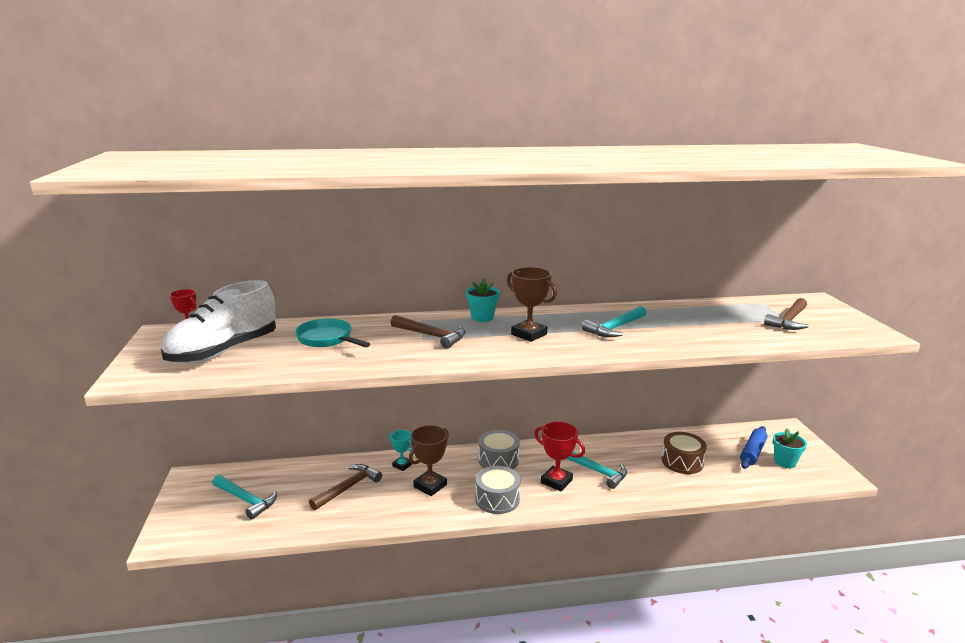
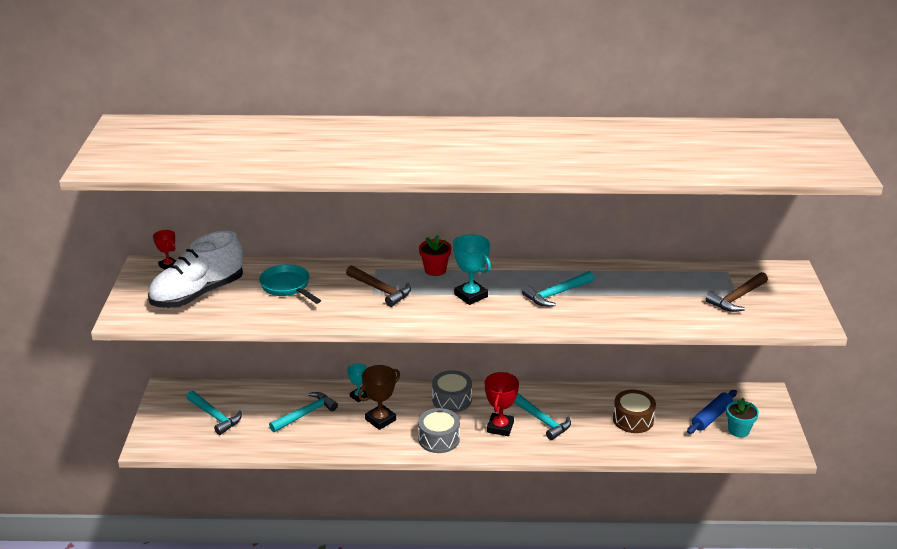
camera: 10 degrees right, 10 degrees up
(348, 488) = (306, 414): brown hammer -> turquoise hammer
(482, 317) = (435, 270): turquoise flower pot -> red flower pot
(529, 334) = (471, 295): brown trophy -> turquoise trophy
(556, 481) = (500, 427): red trophy -> red trophy turned 60 degrees clockwise

